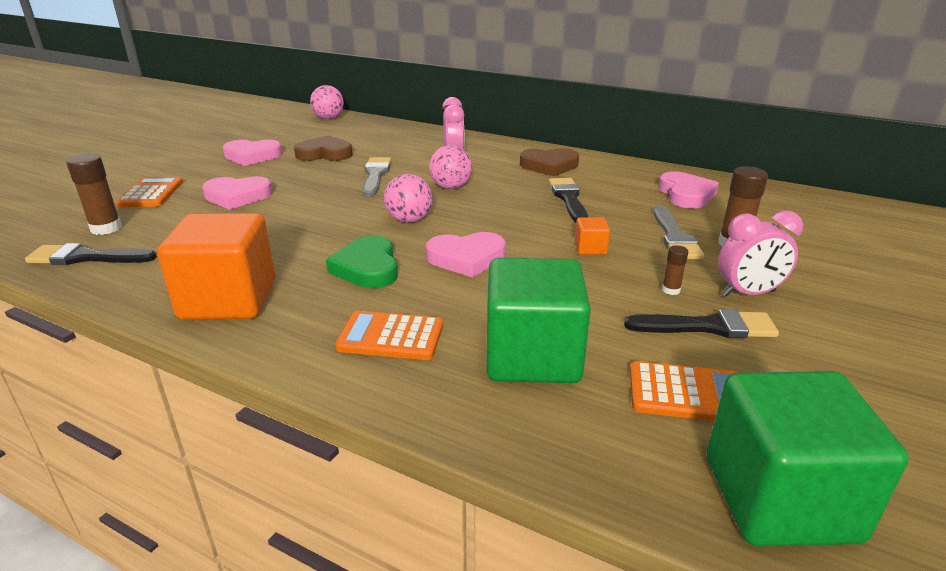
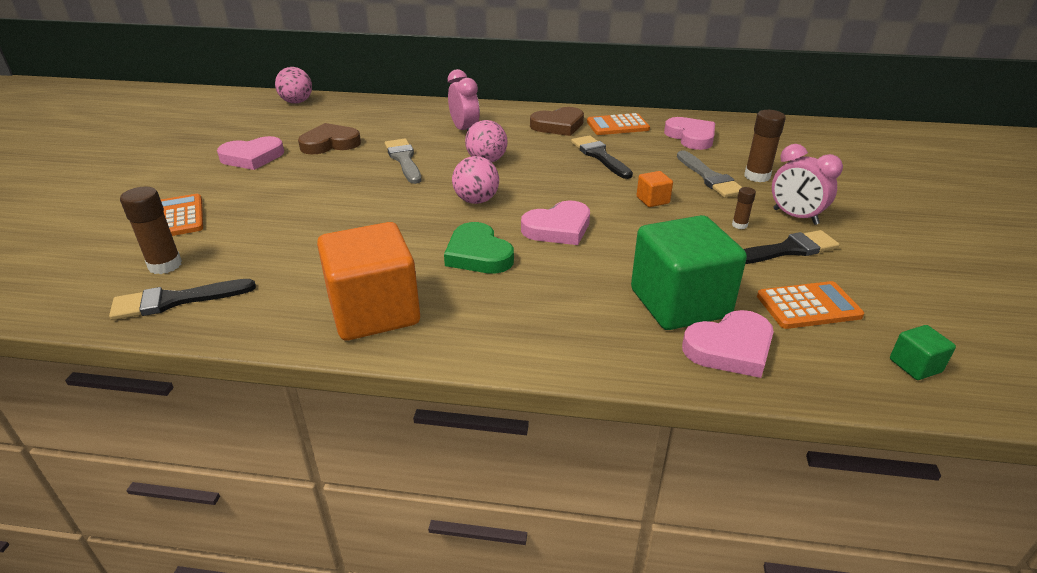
camera: 20 degrees left, 5 degrees up
(237, 196) = (279, 205): pink heart -> pink heart (730, 348)
(390, 337) = (553, 313): orange calculator -> orange calculator (617, 125)
(748, 293) = (795, 217): pink clock -> pink clock turned 75 degrees clockwise
(780, 498) = (915, 366): green cube -> green cube, size x0.42

